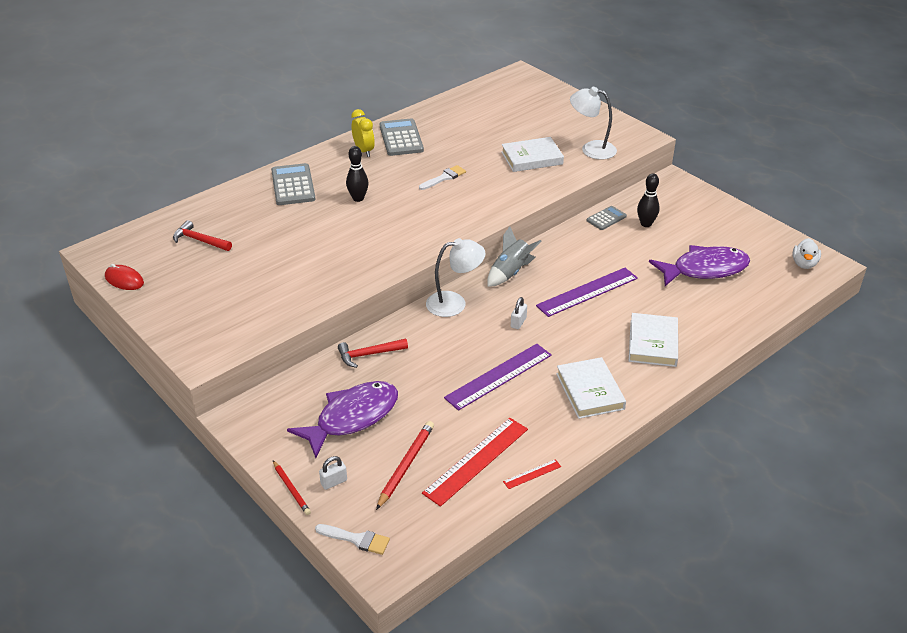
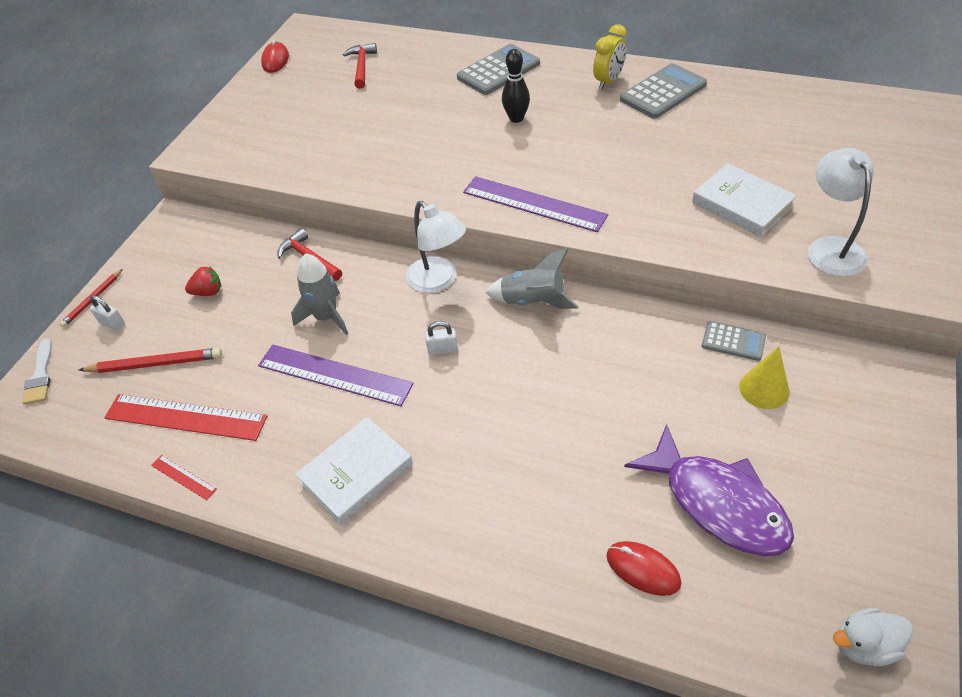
camera: 65 degrees right, 10 degrees up
(352, 417) = (208, 292): purple fish -> red strawberry
(439, 364) = (326, 317): none -> grey rocket
(444, 178) = (619, 156): white brush -> none
(587, 292) = (553, 388): purple ruler -> purple ruler (534, 203)
(646, 224) = (764, 389): black bowling pin -> yellow cone
(653, 343) = (496, 504): white book -> none
(727, 309) = (643, 569): none -> red mouse

